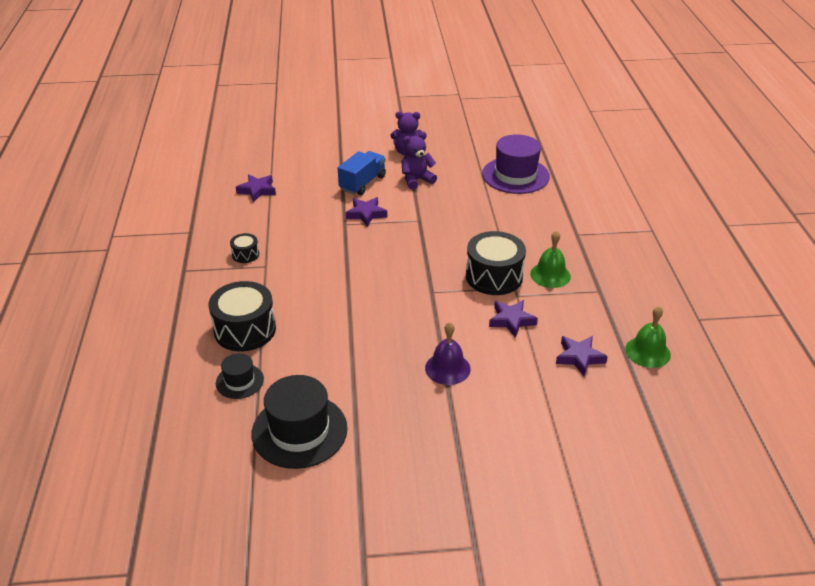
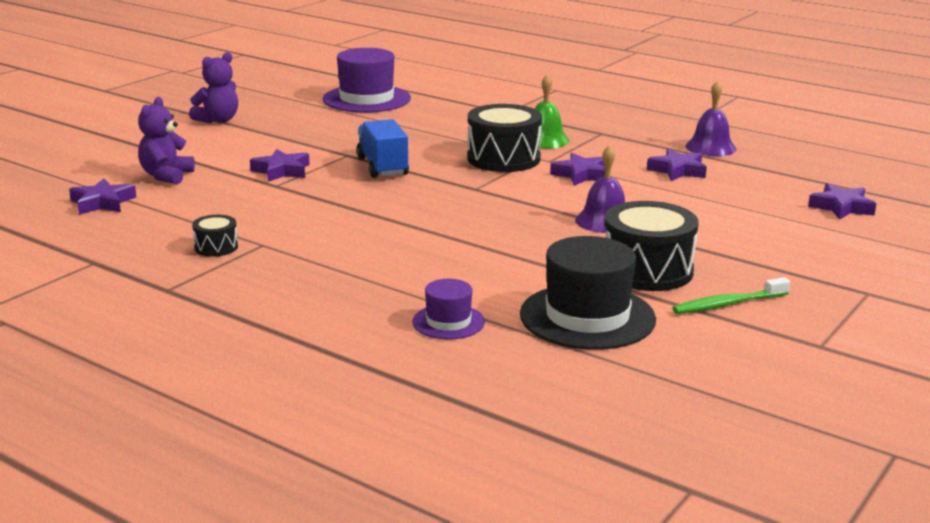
camera: 50 degrees left, 15 degrees down
(239, 381) = (448, 322): black hat -> purple hat
(245, 330) = (360, 291): black drum -> black drum (647, 270)
(362, 183) = (222, 154): blue truck -> blue truck (382, 167)
(381, 484) = (728, 304): none -> green toothbrush
(416, 180) = (276, 133): purple teddy bear -> purple teddy bear (166, 176)
(620, 470) = (841, 207): none -> purple star
(647, 352) = (710, 147): green bell -> purple bell

